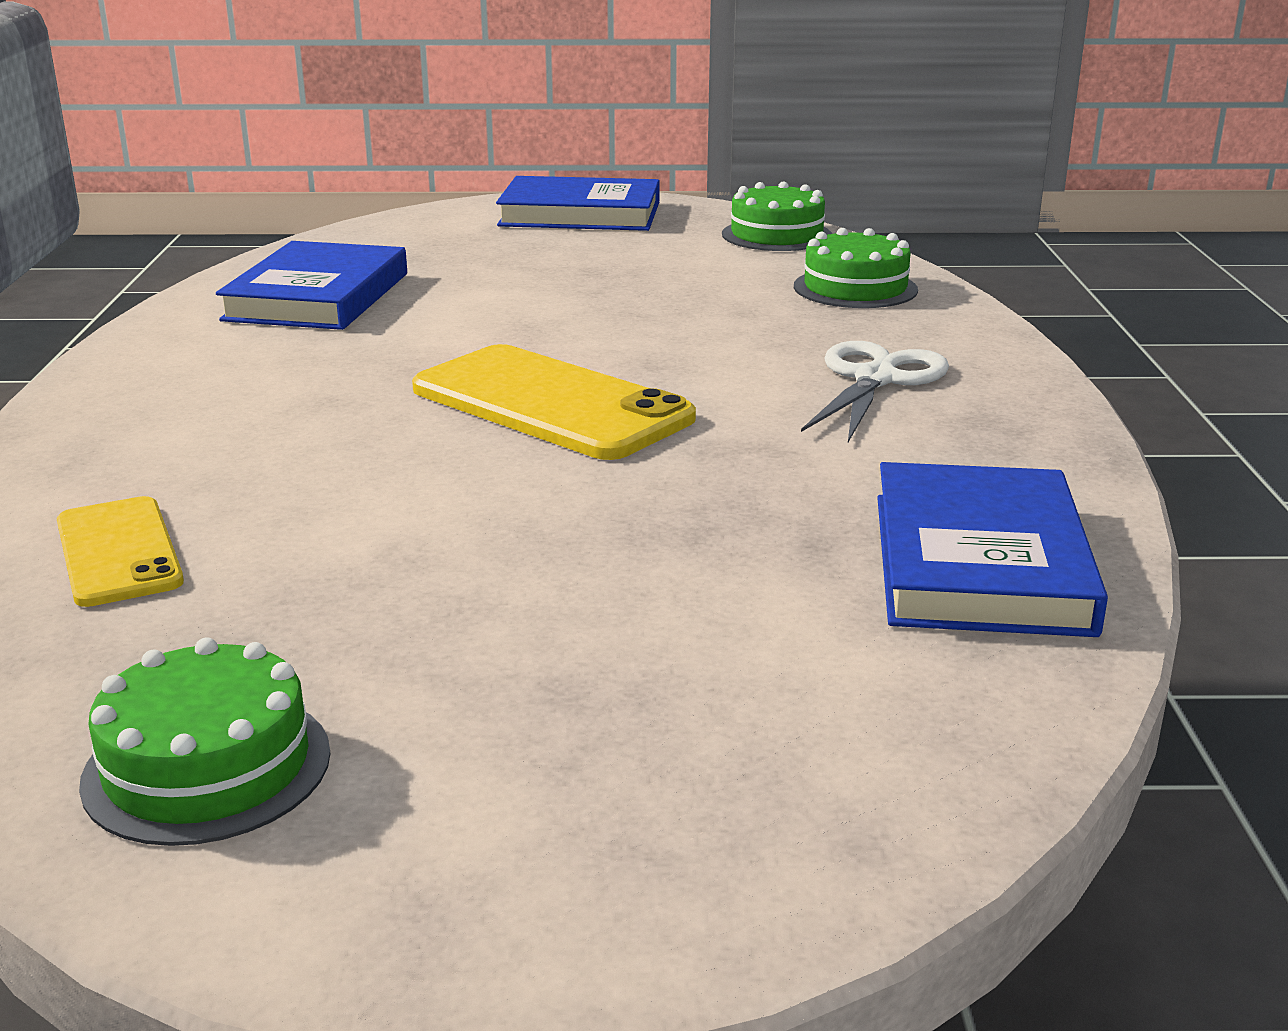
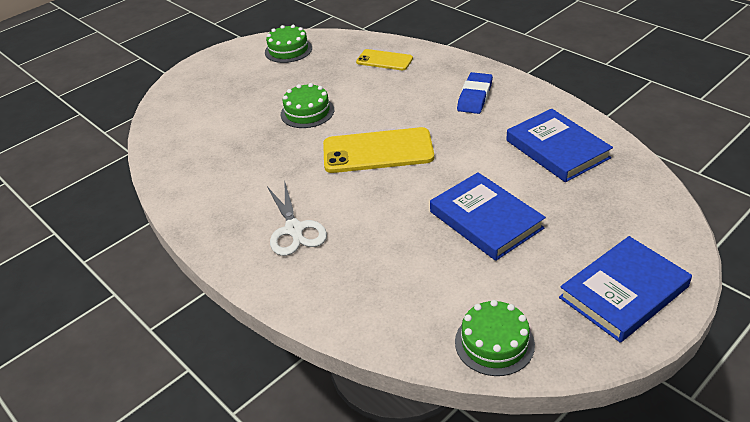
camera: 140 degrees right, 15 degrees up
(205, 394) = (475, 97): none -> blue eraser
(855, 288) = (380, 302): green cake -> green cake (307, 112)
(979, 562) = (191, 165): blue book -> blue book (485, 220)

